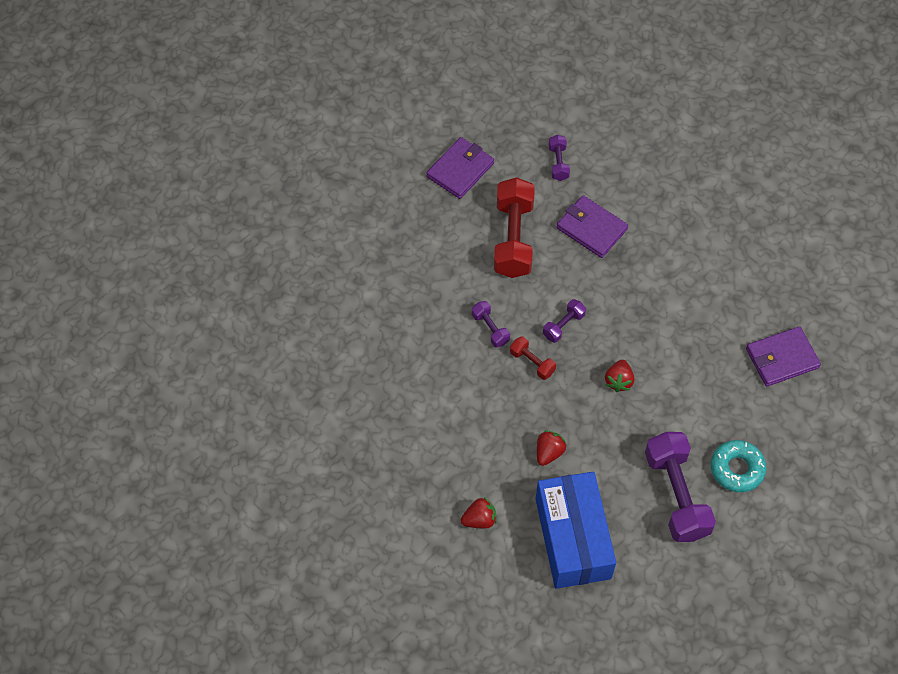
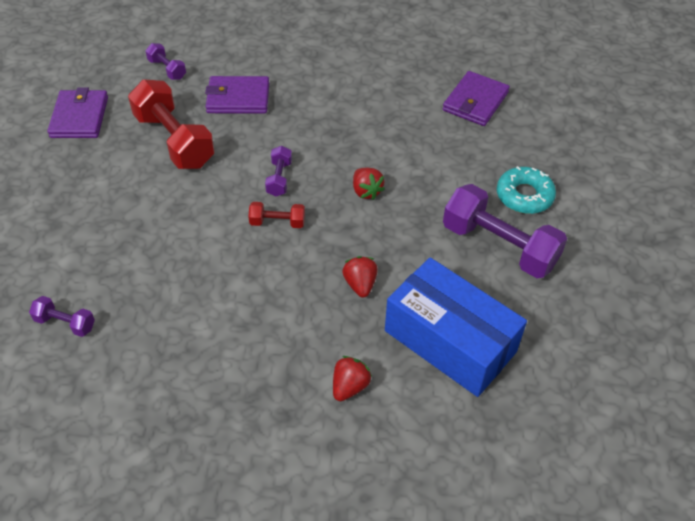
camera: 40 degrees left, 10 degrees down
(490, 329) = (214, 219): purple dumbbell -> purple dumbbell (65, 323)

